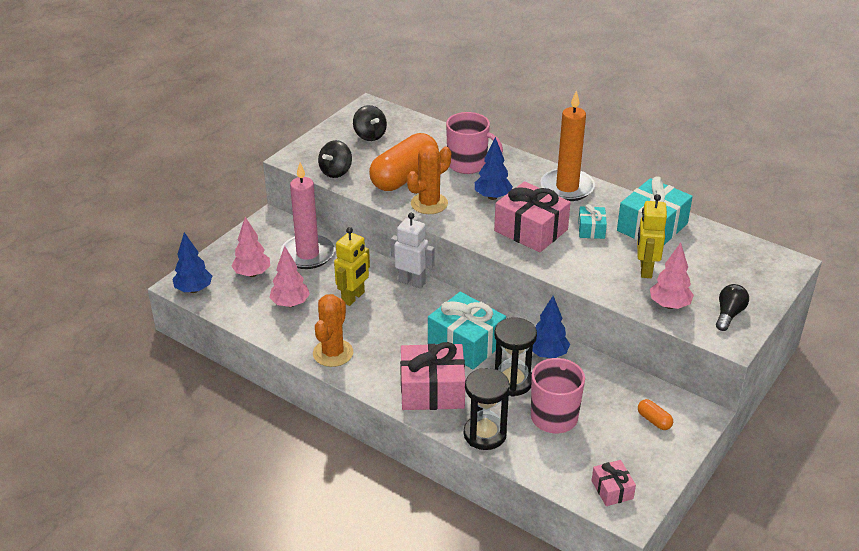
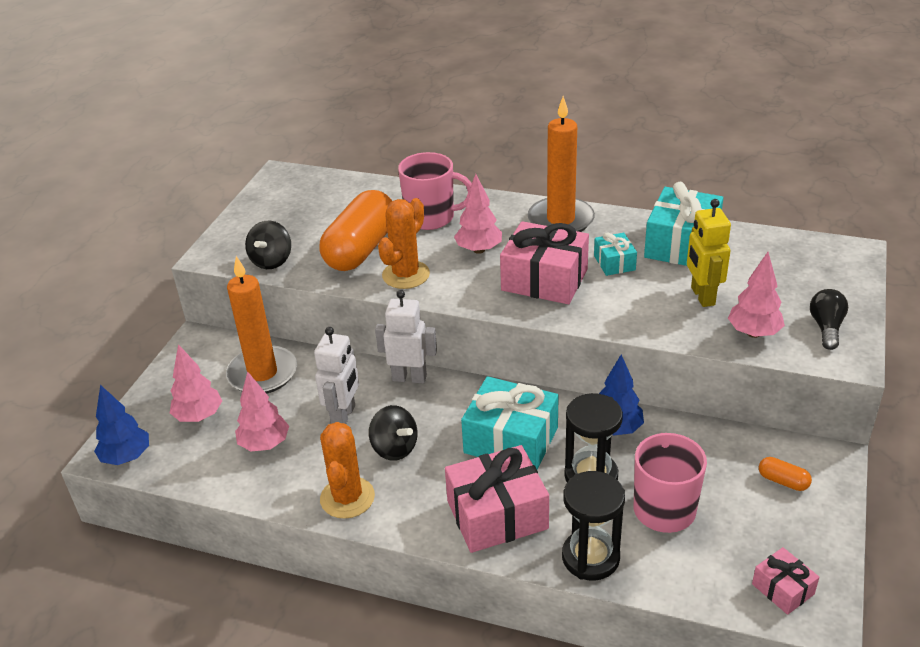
camera: 15 degrees left, 0 degrees up
(307, 254) = (262, 373): pink candle -> orange candle
(353, 297) = (344, 416): yellow robot -> white robot
(370, 135) = (296, 208): black spinning top -> black spinning top (394, 448)
(492, 197) = (479, 250): blue tree -> pink tree

